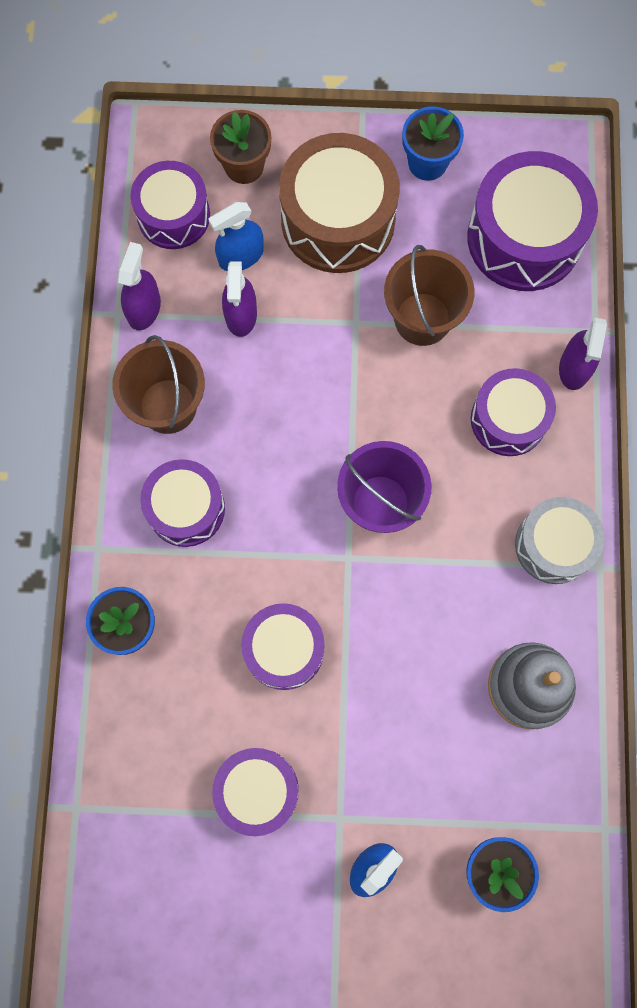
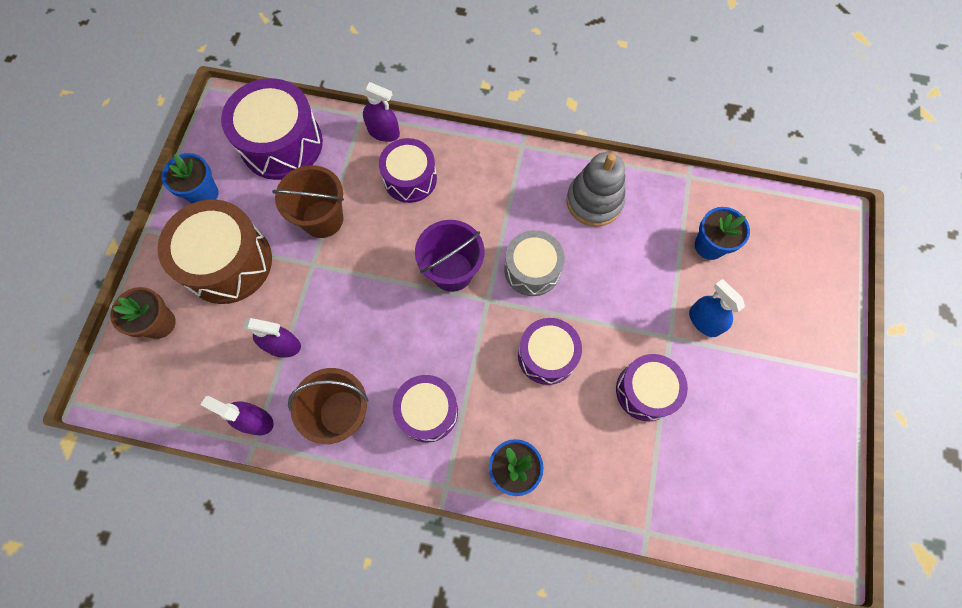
camera: 80 degrees left, 5 degrees down
(173, 215) = (183, 385): purple drum -> none
(241, 256) = (234, 338): blue spray bottle -> none
(554, 545) = (502, 168): grey drum -> grey drum (532, 269)

